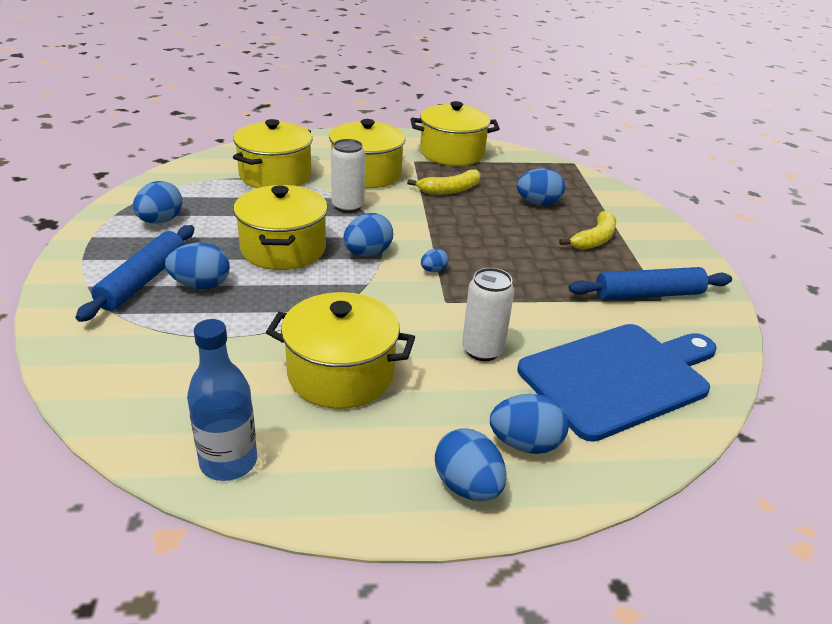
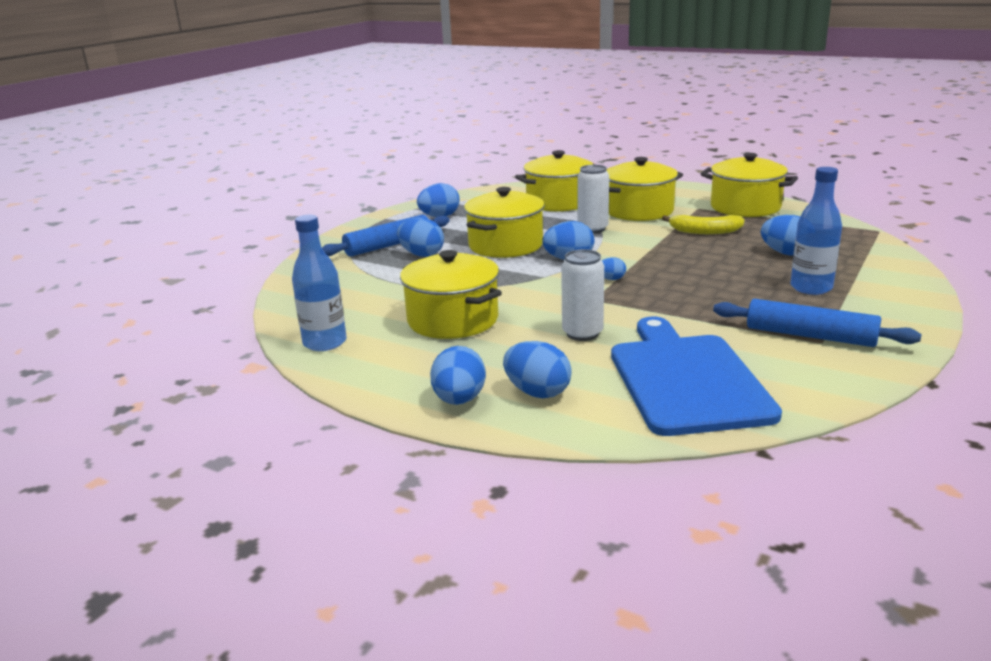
camera: 40 degrees right, 10 degrees down
(594, 239) = (811, 288): yellow banana -> blue bottle
(619, 377) = (686, 379): blue cutting board -> blue cutting board turned 105 degrees counterclockwise

